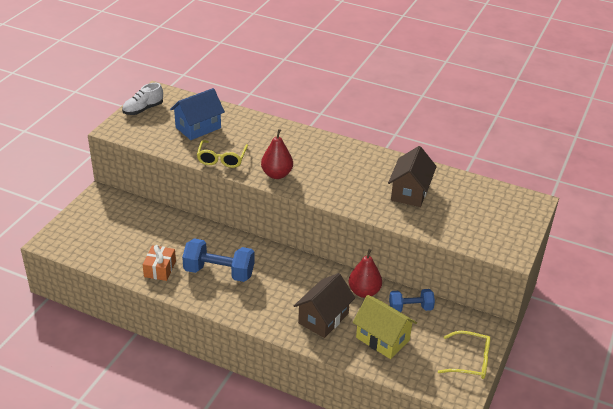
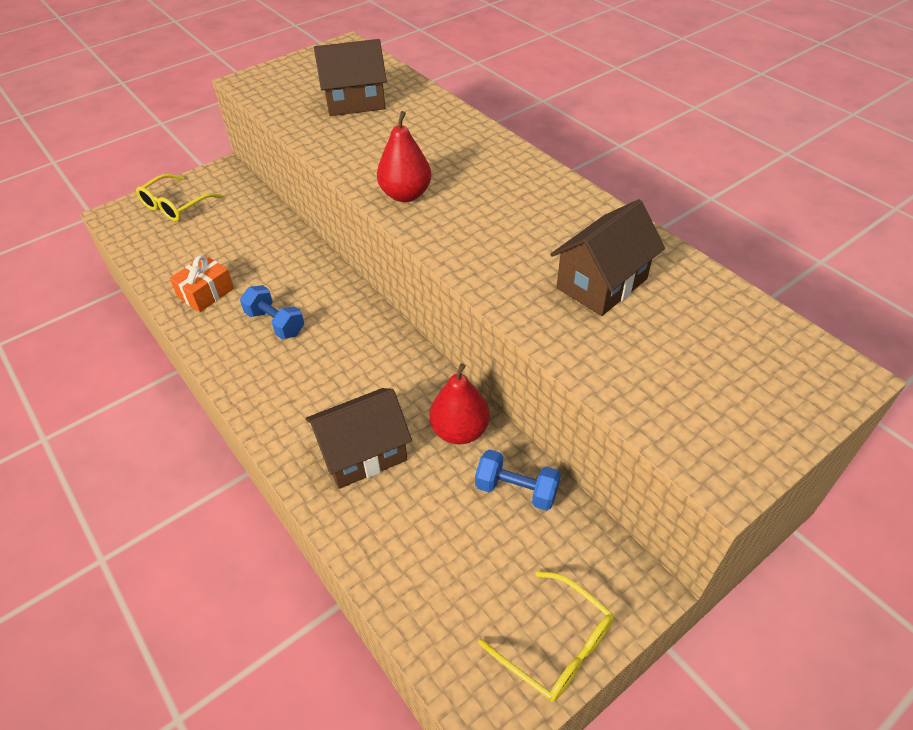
camera: 30 degrees right, 10 degrees up
(143, 109) = (307, 64): white shoe -> none
(198, 128) = (355, 102): blue house -> brown house
(219, 272) = (275, 323): blue dumbbell -> blue dumbbell, size x0.62
(222, 159) = (347, 152): yellow glasses -> yellow glasses (175, 206)
(382, 339) = (429, 530): yellow house -> none

